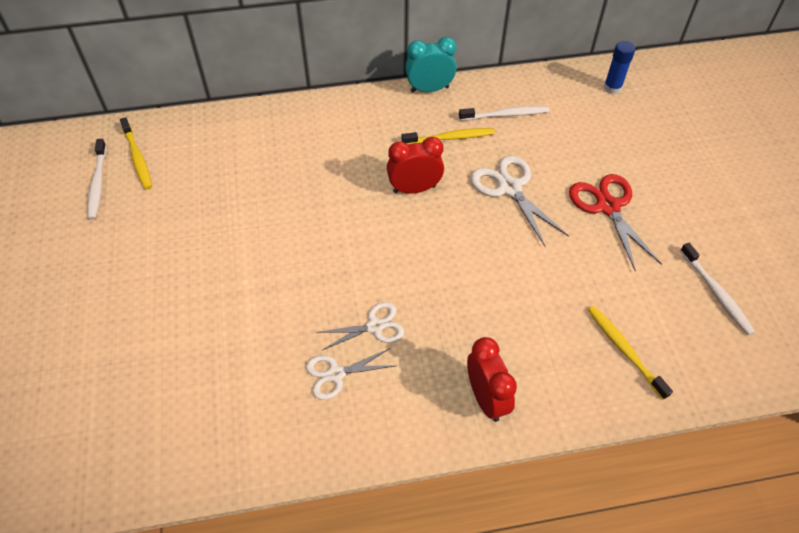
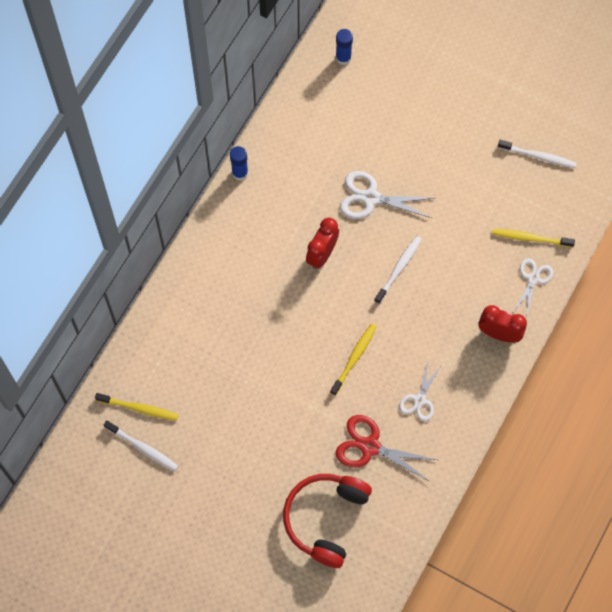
camera: 50 degrees left, 15 degrees up
(121, 379) = (326, 519): none -> red headphones
(375, 326) = (405, 356): white scissors -> white scissors (533, 279)
(429, 89) = (240, 173): turquoise clock -> blue glue stick
(450, 138) = (297, 197): yellow toothbrush -> yellow toothbrush (354, 358)
(506, 115) = (308, 145): white toothbrush -> white toothbrush (399, 268)
(608, 207) = (434, 155): red scissors -> red scissors (370, 447)

